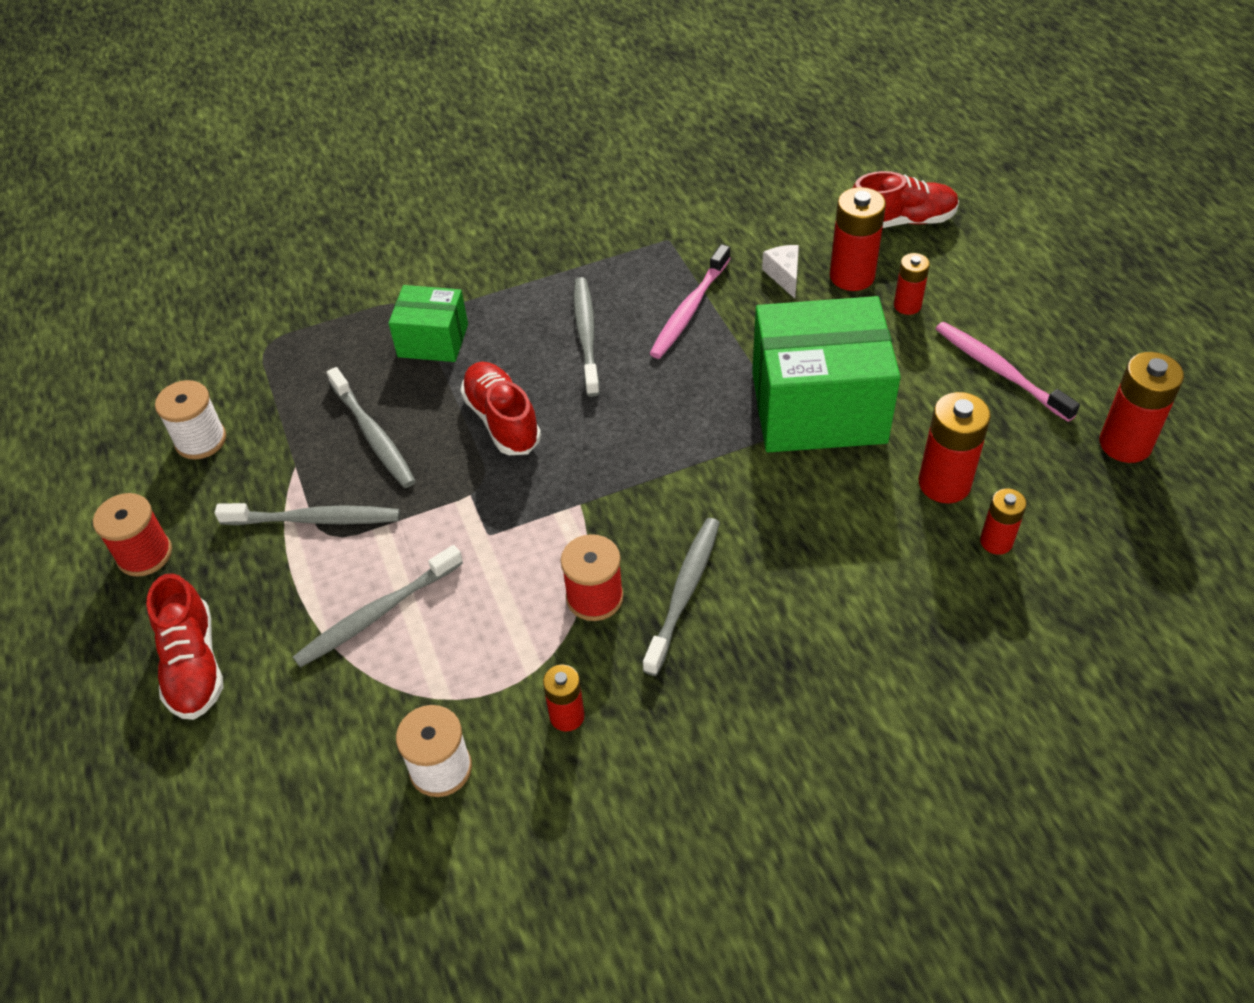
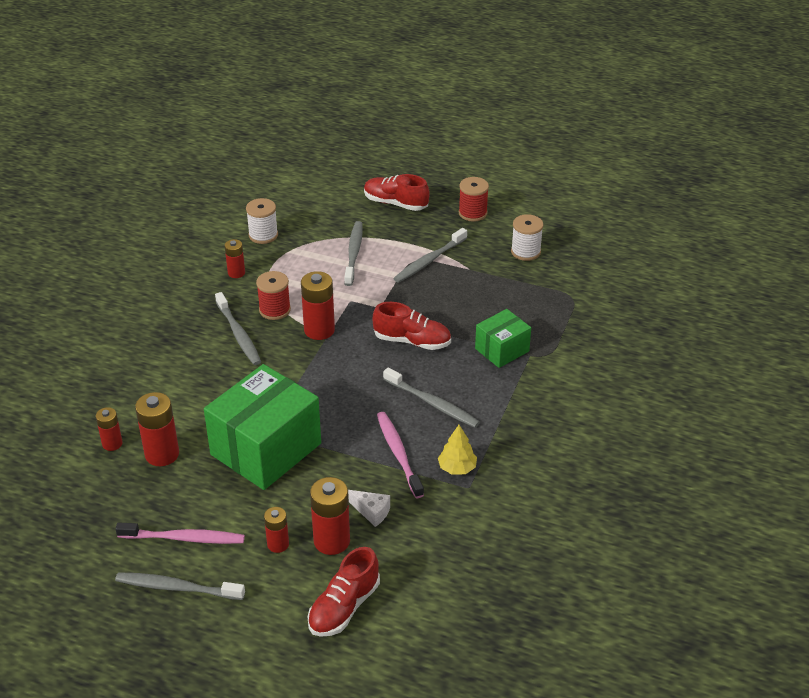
camera: 130 degrees right, 10 degrees down
(373, 436) = (458, 299): grey toothbrush -> grey toothbrush (177, 587)
(654, 261) = (457, 468): none -> yellow tree
(1125, 444) = (77, 541): red battery -> red battery (319, 330)

